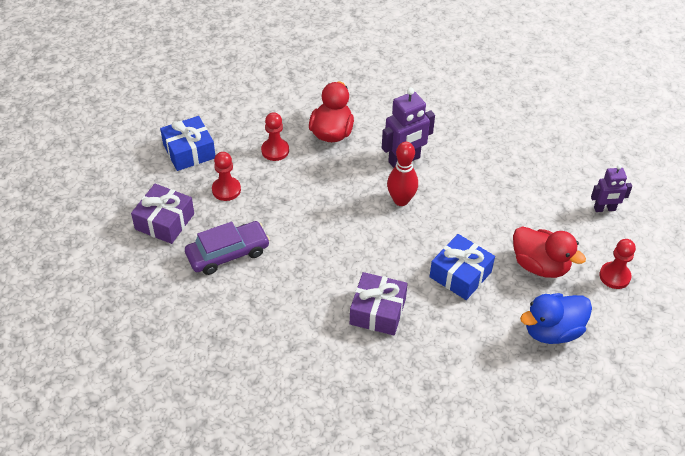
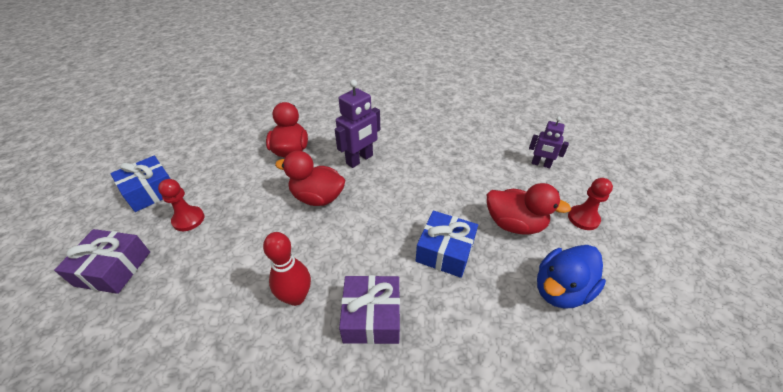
camera: 15 degrees left, 5 degrees down
(228, 253) = (188, 289): purple car -> none
(275, 150) = (239, 174): red pawn -> none
(351, 194) = (317, 197): none -> red duck
(401, 200) = (366, 193): red bowling pin -> red bowling pin (296, 297)
(604, 209) = (540, 164): purple robot -> purple robot turned 45 degrees clockwise

